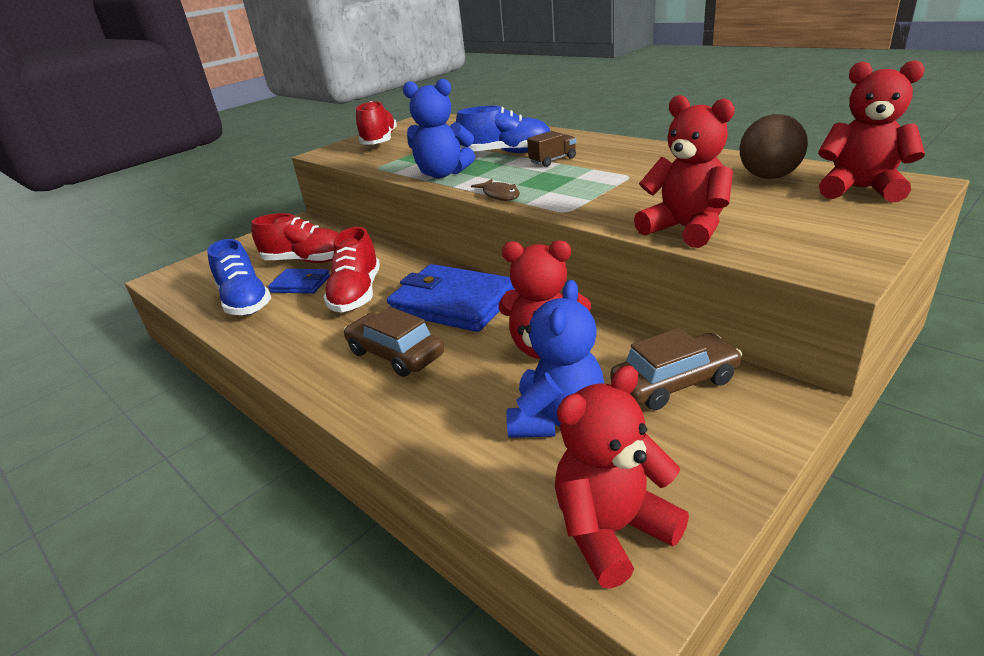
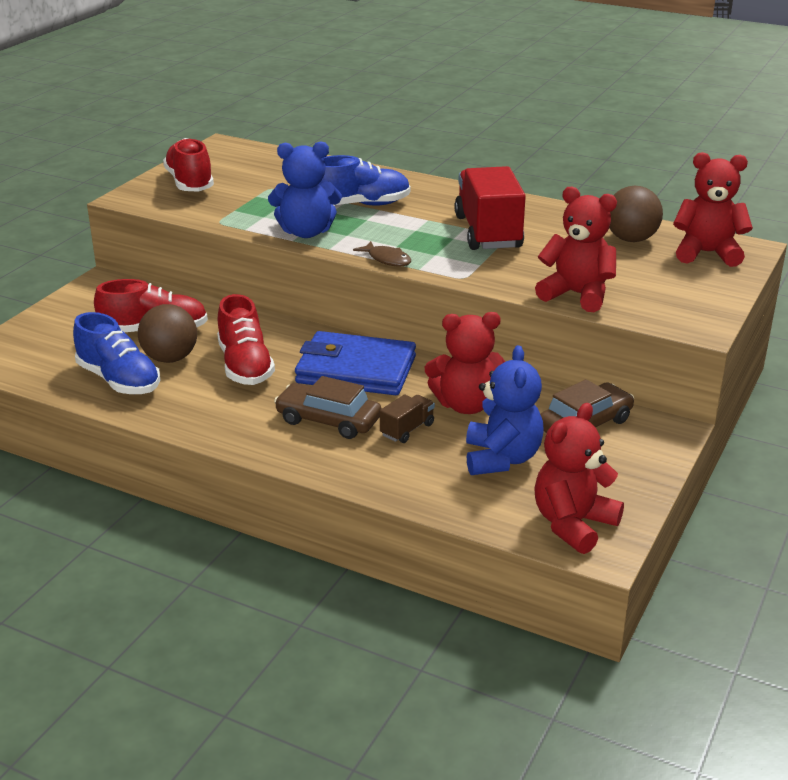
camera: 20 degrees left, 0 degrees up
(301, 284) = (170, 358): blue wallet -> brown ball
(553, 160) = (418, 216): brown truck -> brown truck (407, 429)
(613, 172) = (488, 232): none -> red truck

